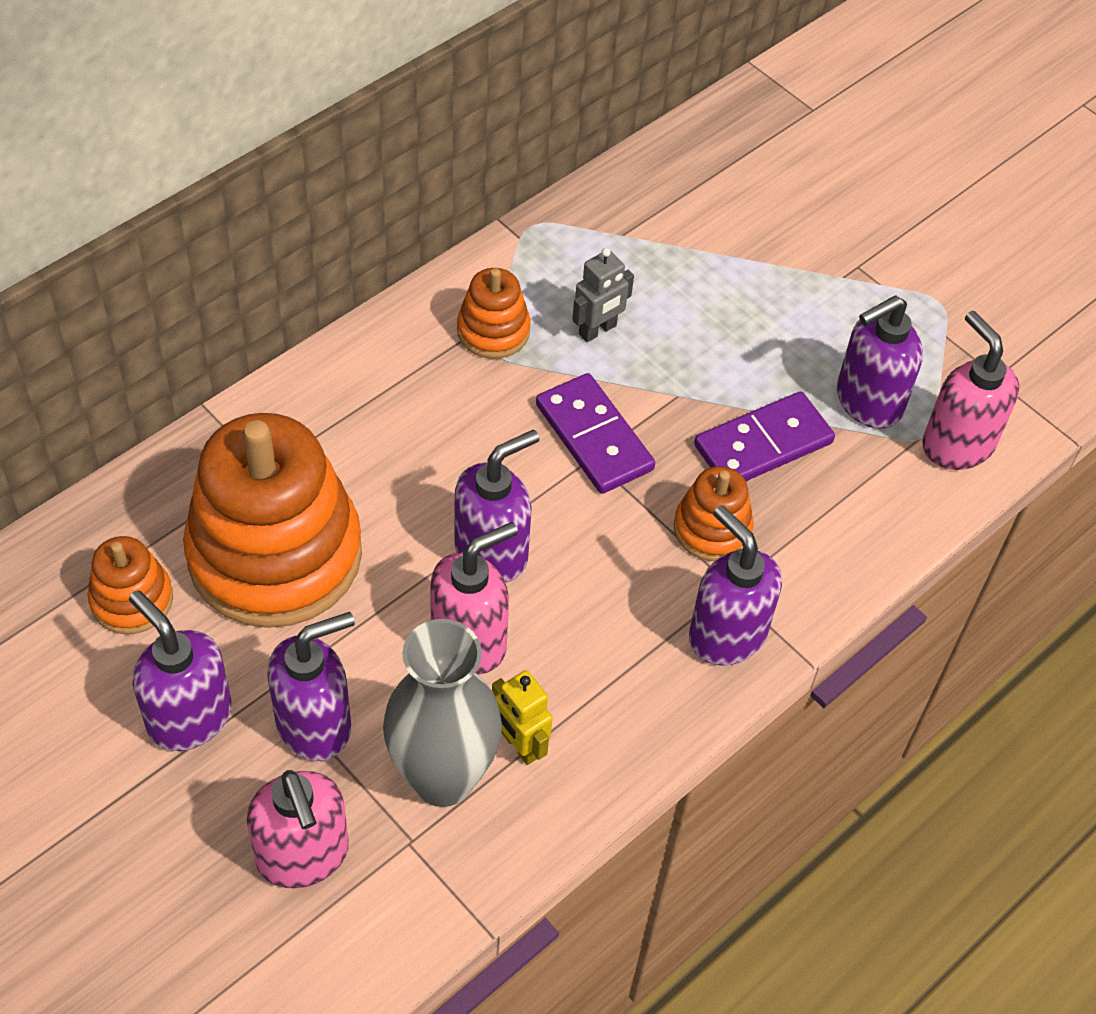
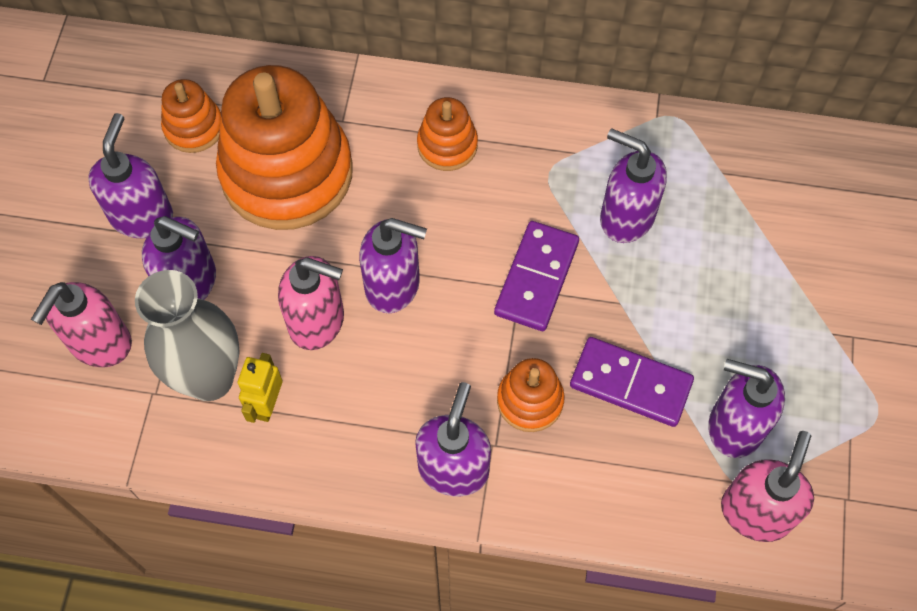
camera: 55 degrees right, 10 degrees up
(493, 331) = (564, 159): orange stacking toy -> orange stacking toy (447, 145)
(598, 330) = (626, 217): grey robot -> purple soap dispenser

